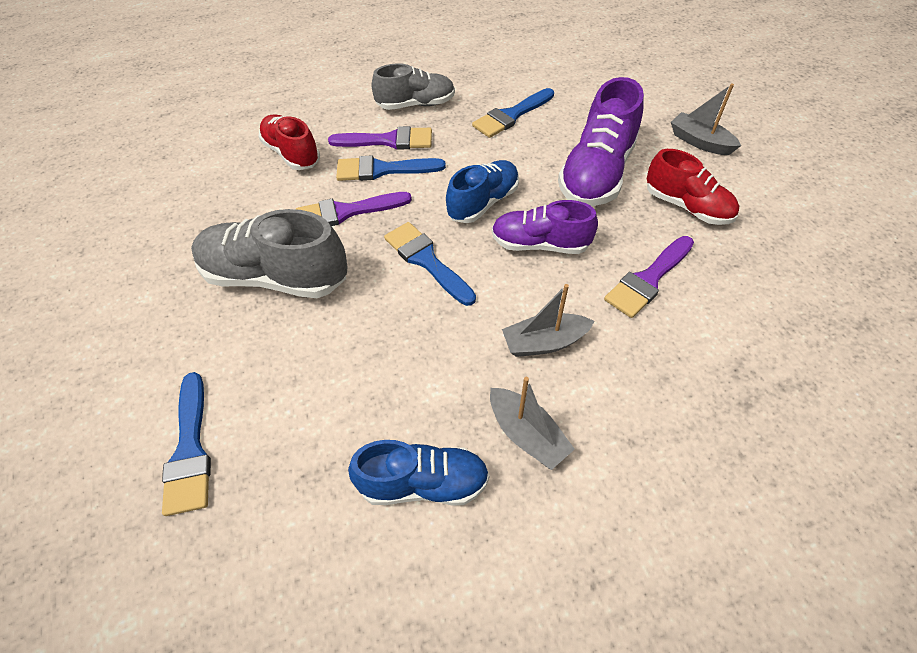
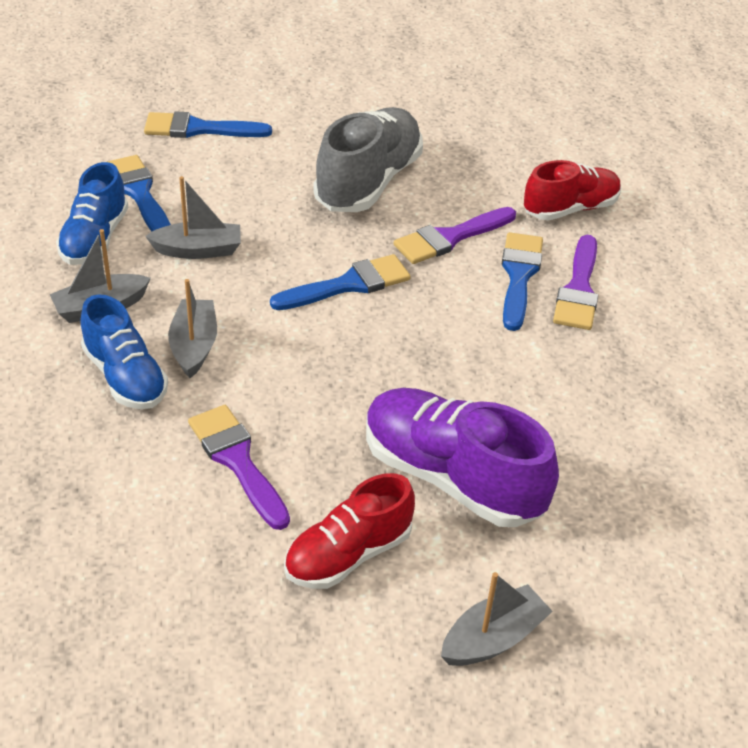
camera: 100 degrees right, 10 degrees down
(346, 212) = (450, 238): purple brush -> purple brush turned 120 degrees counterclockwise
(413, 380) = (198, 250): none -> grey boat
(416, 104) = (660, 328): grey shoe -> none
(483, 203) = (428, 349): blue shoe -> blue shoe (125, 377)
(511, 116) = (614, 421): blue brush -> blue brush (139, 193)
(540, 244) = (336, 381): purple shoe -> none

